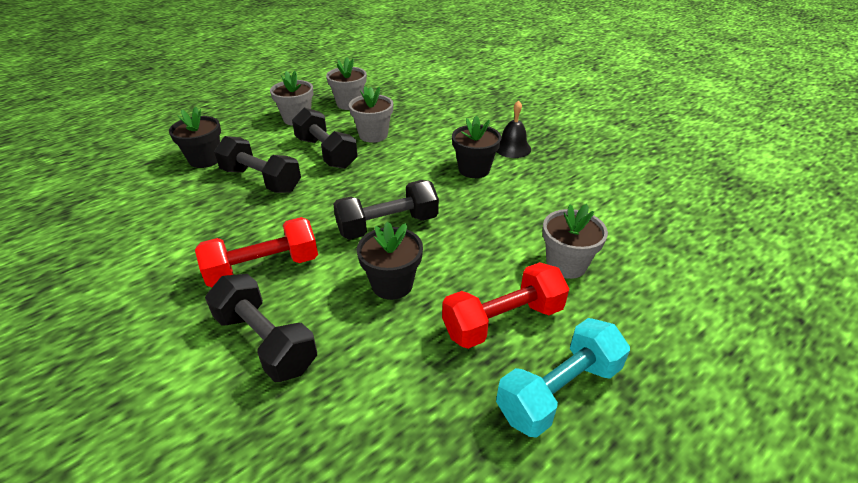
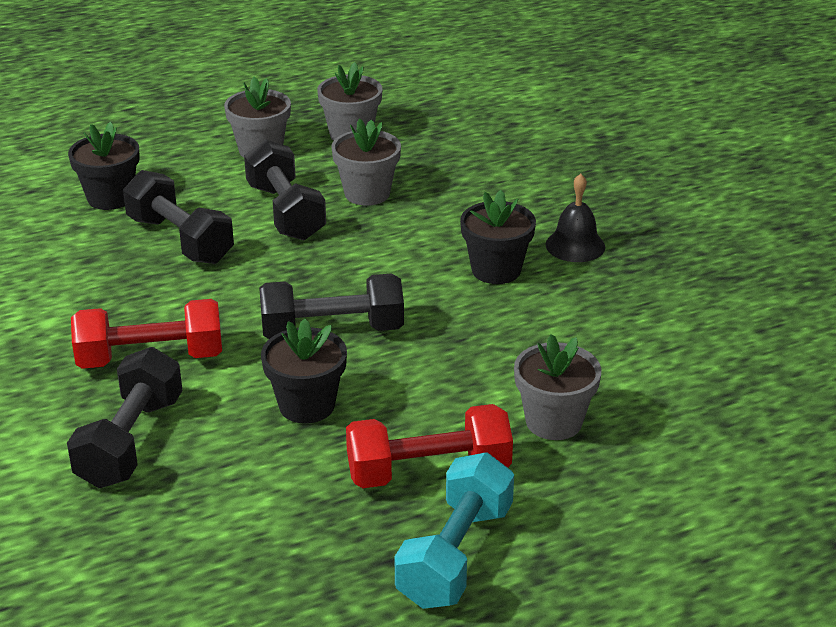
camera: 15 degrees right, 5 degrees down
(266, 341) = (131, 441): black dumbbell -> black dumbbell turned 45 degrees clockwise
(558, 391) = (455, 555): turquoise dumbbell -> turquoise dumbbell turned 45 degrees counterclockwise

